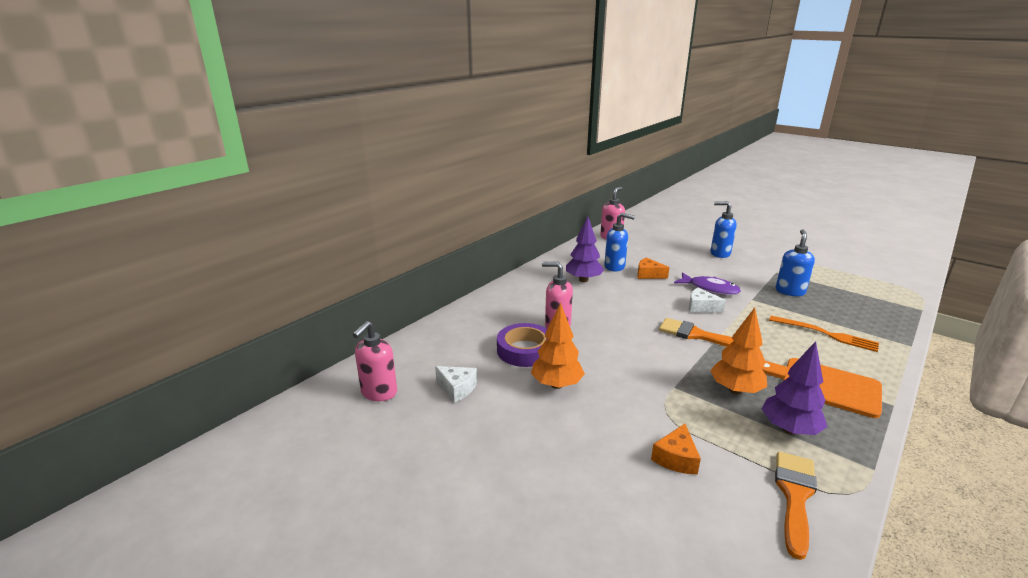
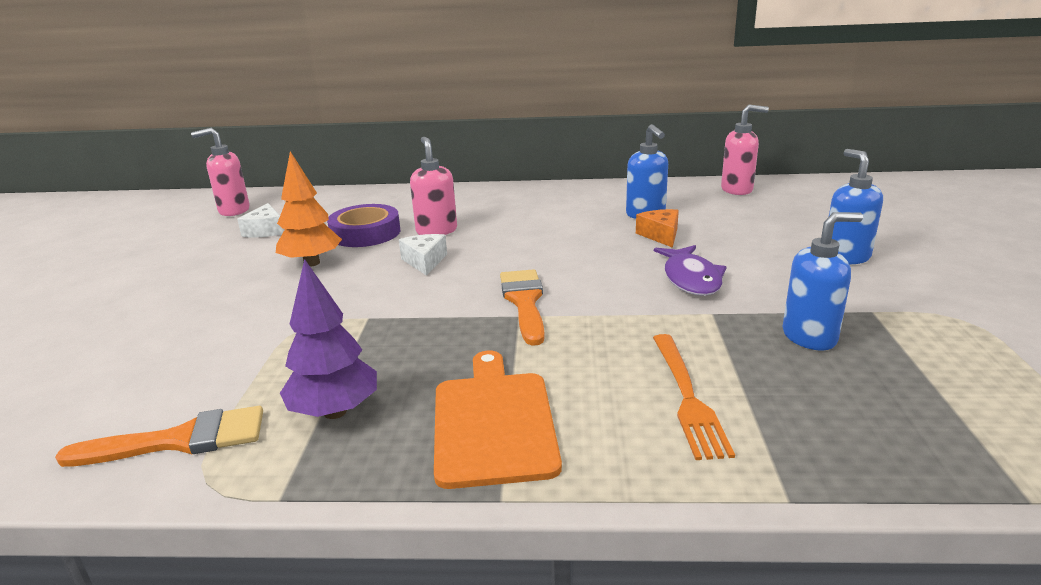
camera: 55 degrees right, 0 degrees up
(583, 280) = (574, 211): purple tree -> none
(676, 458) = (216, 352): orange cheese -> none
(701, 307) = (616, 286): white cheese -> white cheese (424, 261)
(735, 390) = (402, 356): orange tree -> none

